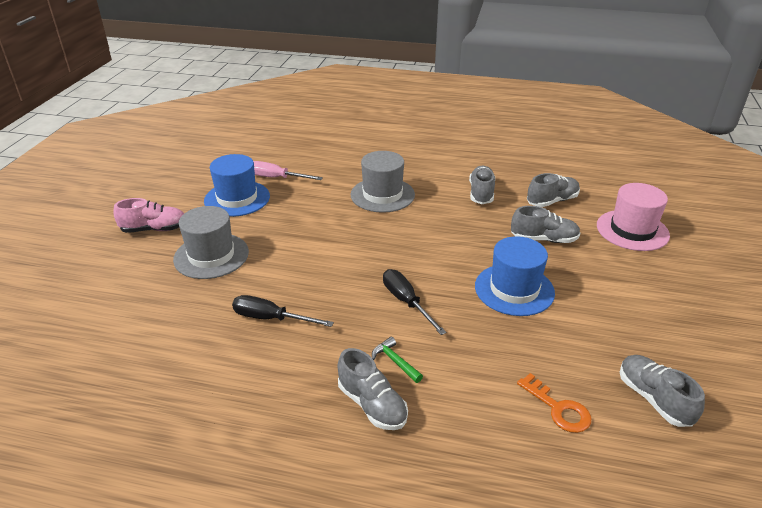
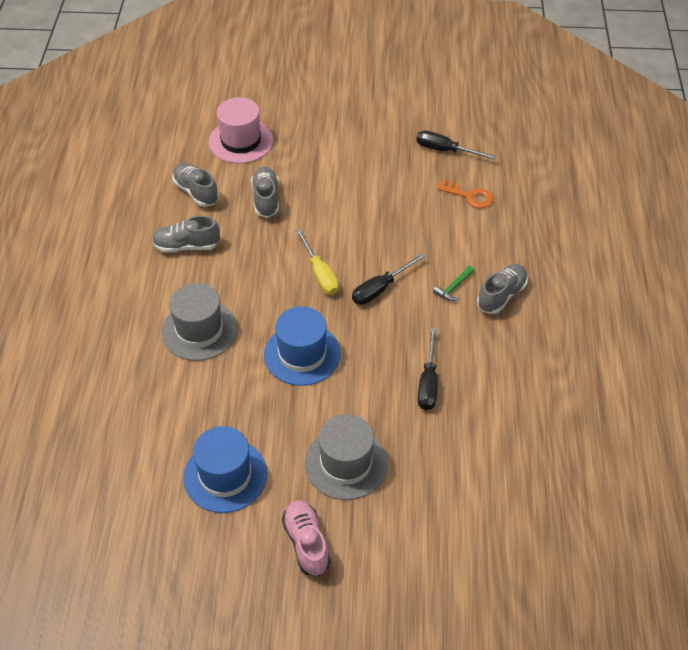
camera: 100 degrees left, 15 degrees up
(276, 178) = (169, 446): pink screwdriver -> none
(435, 263) = (320, 274): none -> yellow screwdriver
(514, 289) = (345, 219): blue hat -> blue hat (302, 354)
(558, 408) = (470, 196): orange key -> orange key turned 75 degrees clockwise
(653, 399) = (445, 150): grey shoe -> black screwdriver

